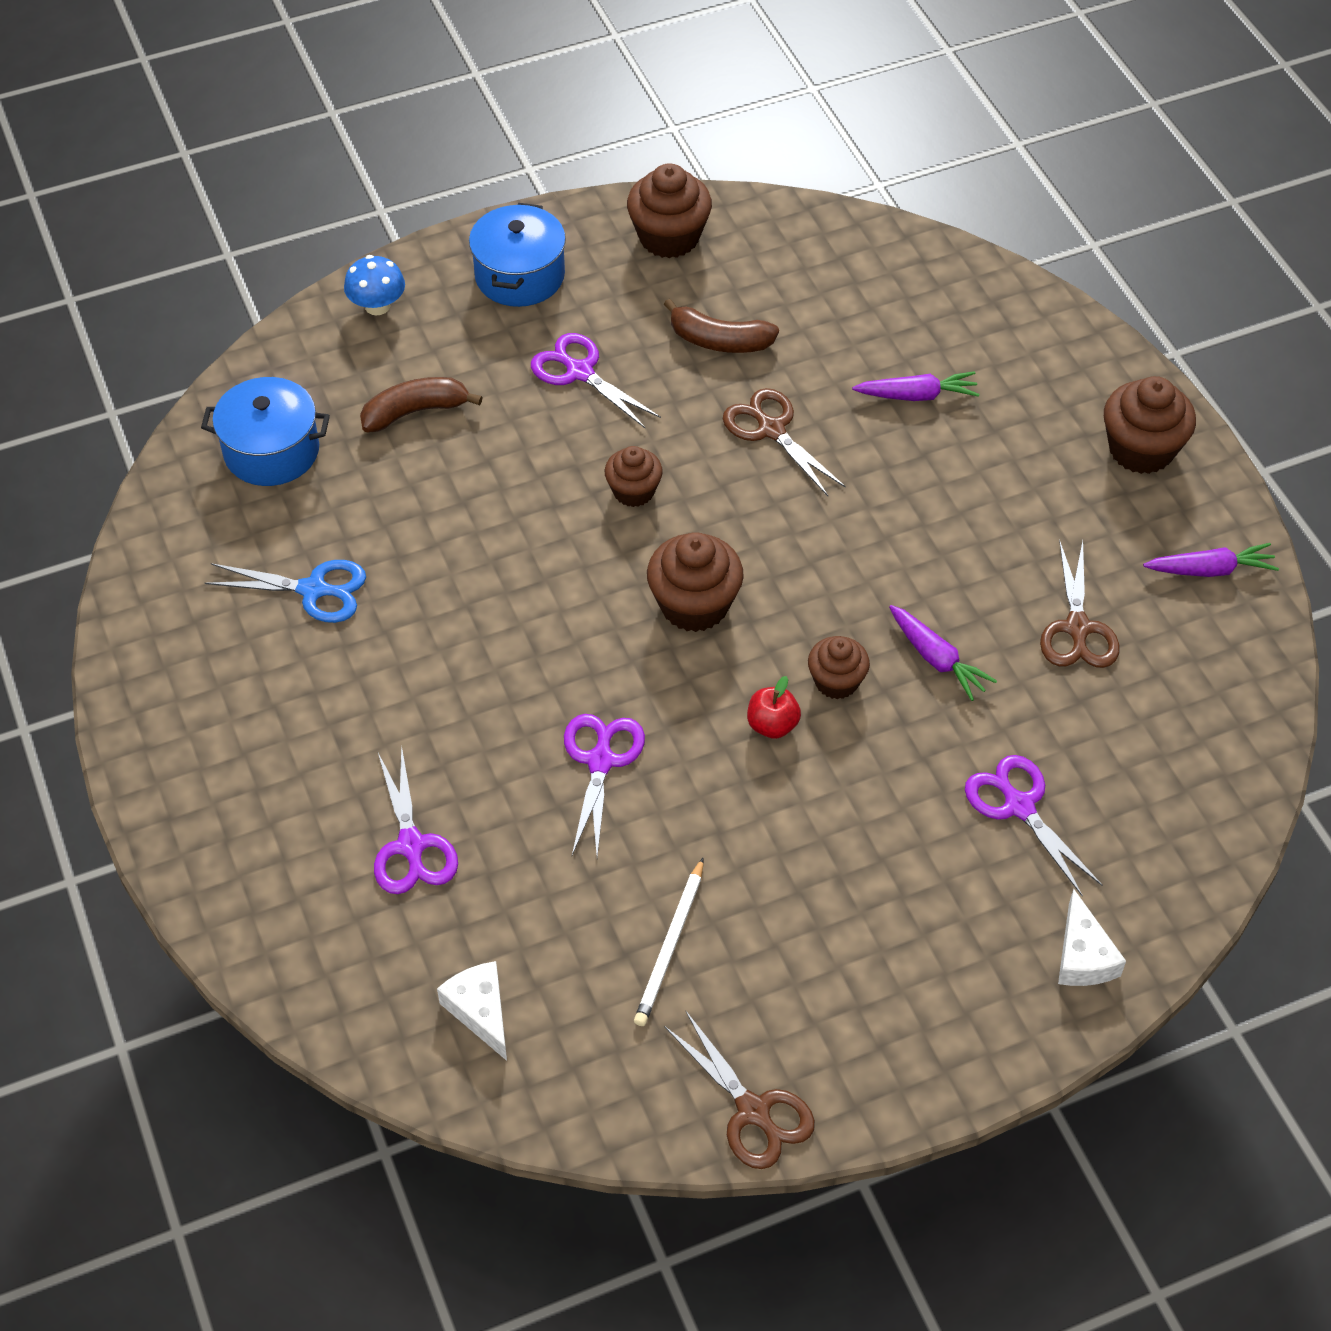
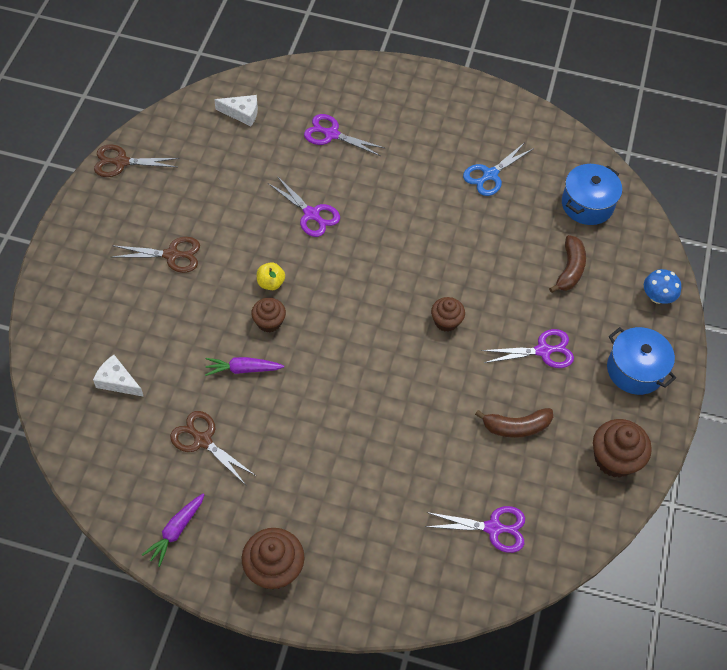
camera: 125 degrees right, 5 degrees up
(670, 946) = (209, 182): white pencil -> none
(694, 605) = (359, 299): brown cupcake -> none
(719, 341) = (516, 427): brown banana -> brown banana turned 150 degrees counterclockwise
(771, 429) = (436, 405): brown scissors -> brown scissors (172, 255)
(772, 725) = (271, 283): red apple -> yellow apple
(917, 395) = (402, 490): purple carrot -> none
(1018, 806) = (144, 340): purple scissors -> purple scissors (493, 528)
(1083, 956) = (62, 307): white cheese -> white cheese (117, 381)

